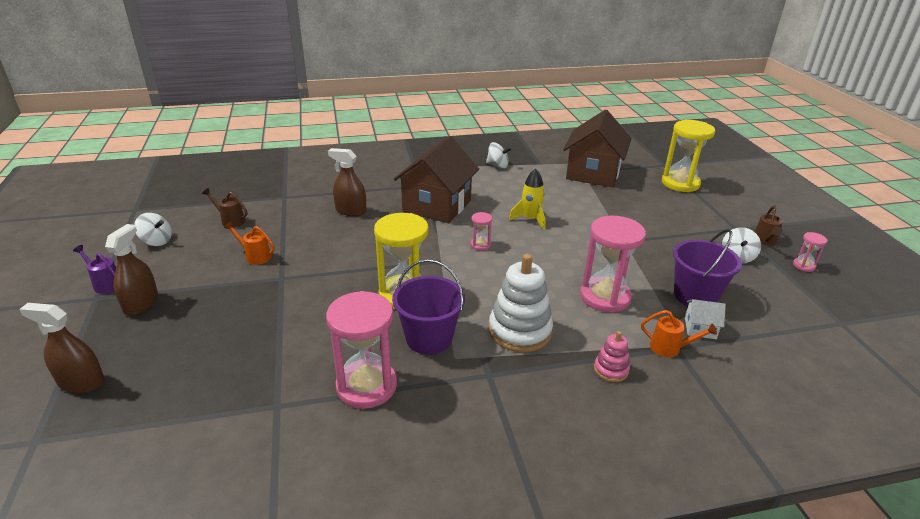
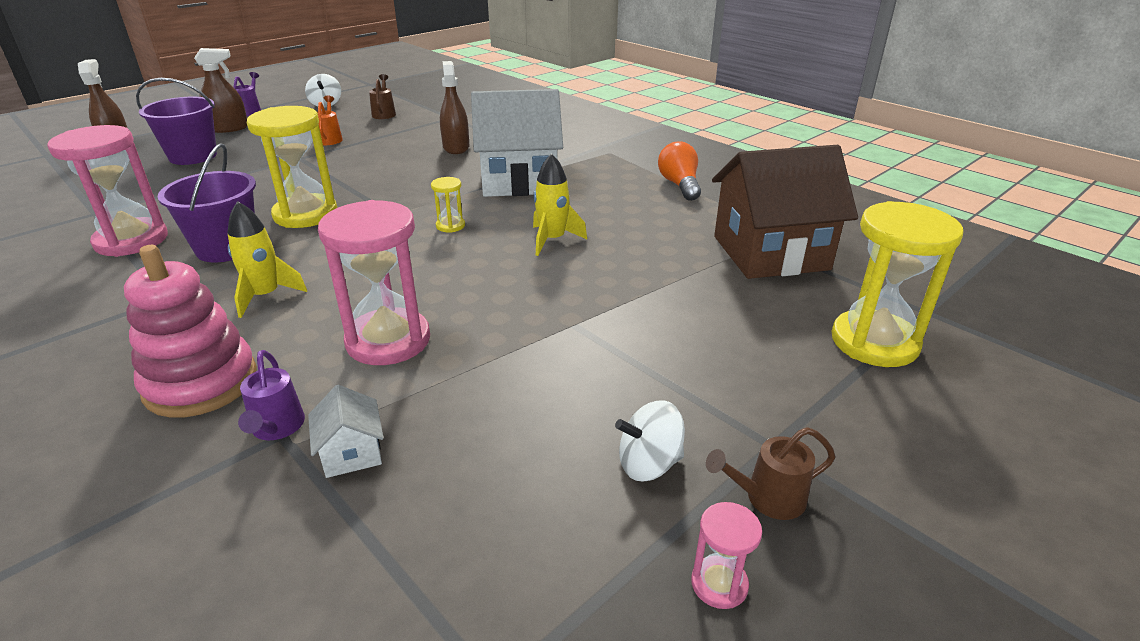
camera: 60 degrees right, 0 degrees up
(437, 206) = (519, 180): brown house -> white house
(480, 245) = (450, 226): pink hourglass -> yellow hourglass
(497, 165) = (679, 185): white spinning top -> orange light bulb
(520, 331) = (265, 296): white stacking toy -> yellow rocket
(611, 370) = (201, 383): pink stacking toy -> pink stacking toy, size x1.97
(670, 348) = (276, 429): orange watering can -> purple watering can
(695, 296) = (454, 430): purple bucket -> purple bucket (193, 156)

